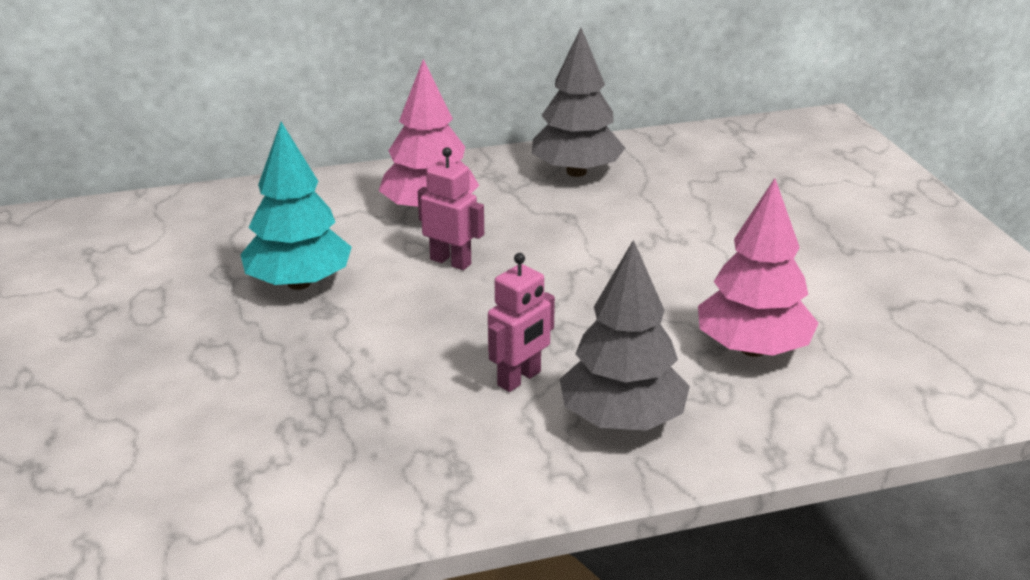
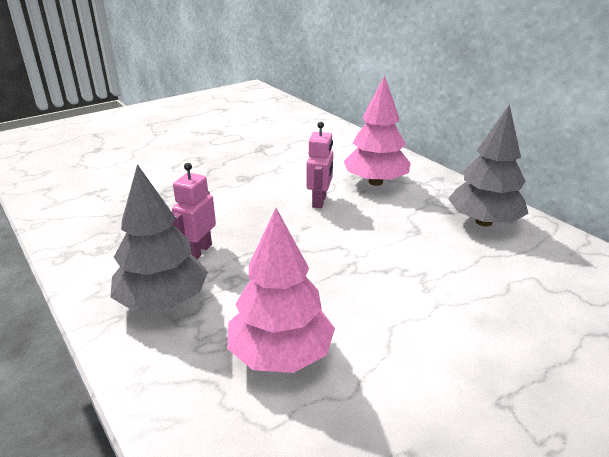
camera: 70 degrees right, 0 degrees up
(299, 283) = (266, 165): turquoise tree -> none
(519, 379) = (198, 251): pink robot -> pink robot turned 90 degrees clockwise

